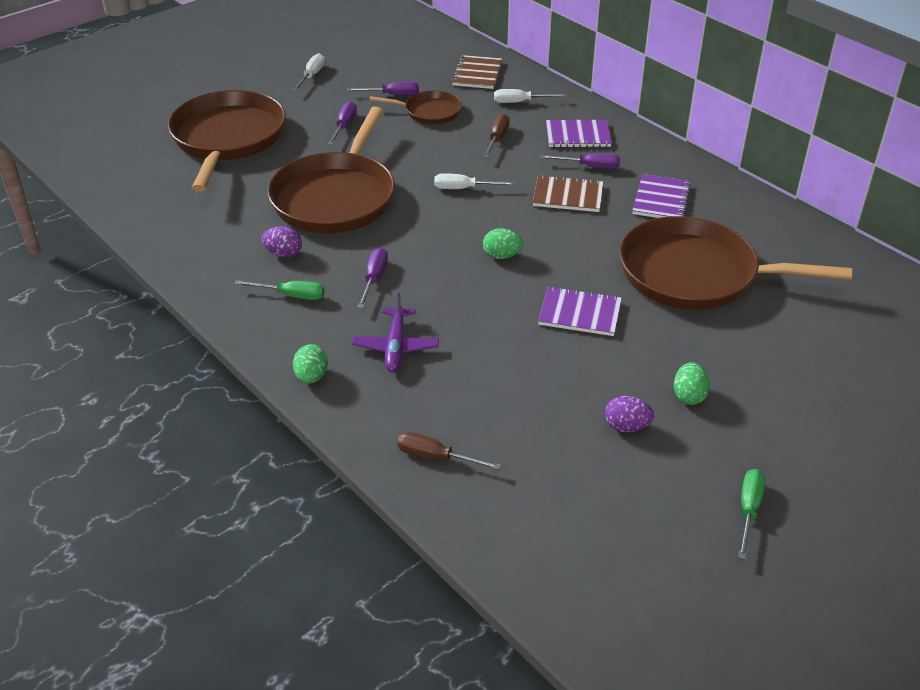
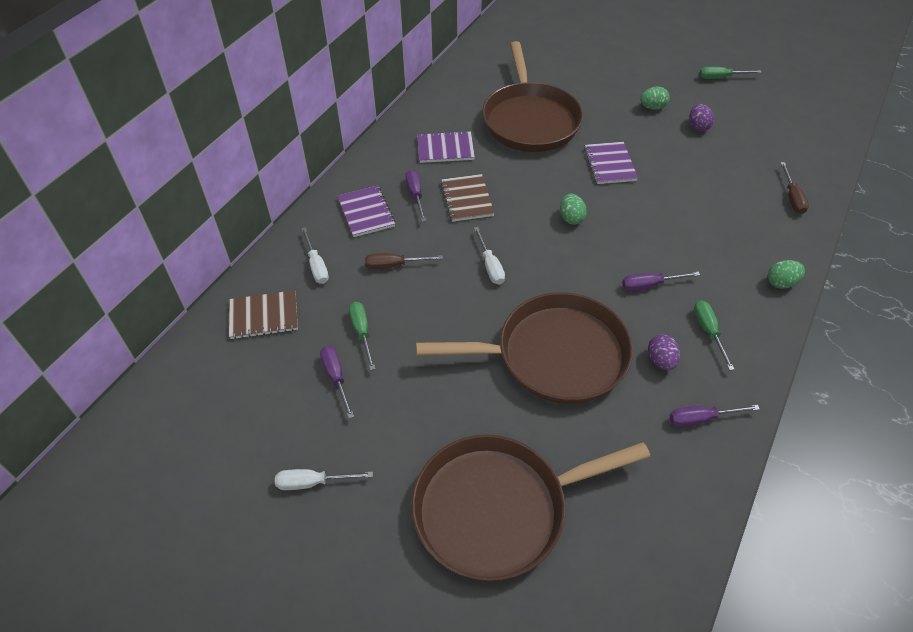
camera: 110 degrees left, 10 degrees up
(344, 126) = (420, 399): purple screwdriver -> purple screwdriver (701, 419)
(396, 346) = (714, 247): purple plane -> none
(429, 112) = (362, 332): brown pan -> green screwdriver

